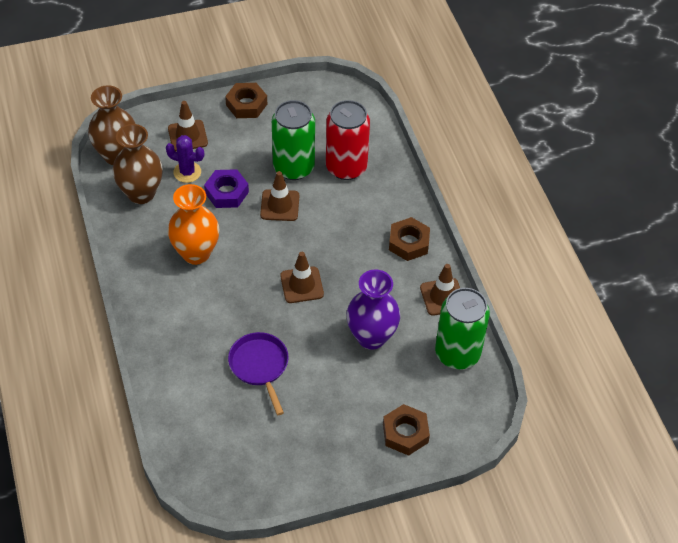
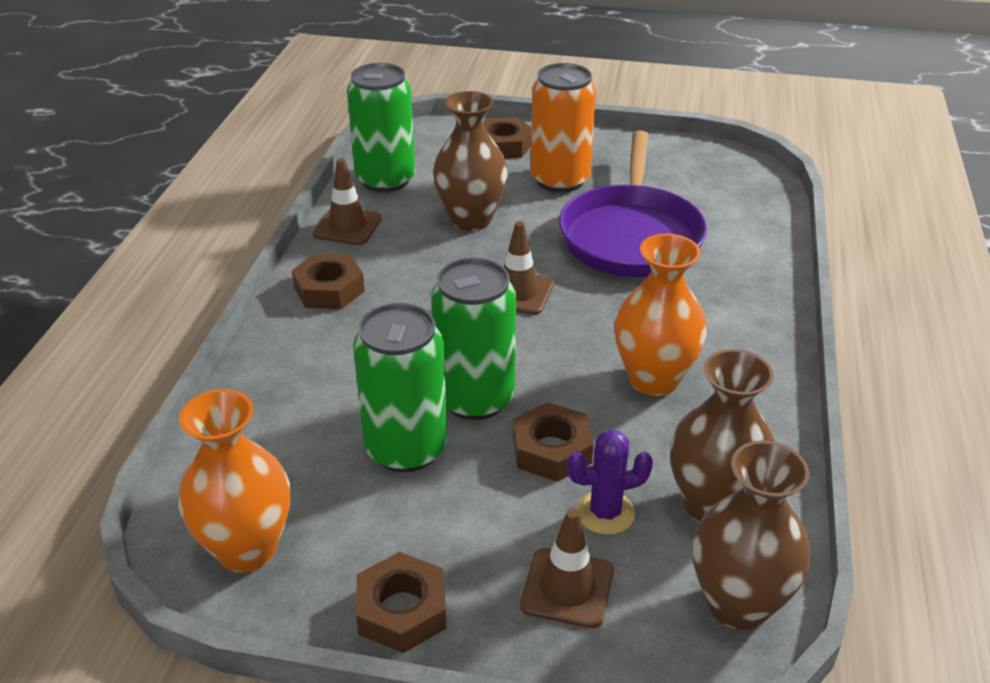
camera: 150 degrees left, 15 degrees down
(187, 172) = (605, 513): purple cactus -> purple cactus turned 60 degrees counterclockwise
(226, 193) = (552, 450): purple nut -> brown nut
(260, 366) = (631, 235): purple pan -> purple pan, size x1.73
(280, 205) = (475, 398): brown traffic cone -> green can
(324, 102) = (247, 549): none -> orange vase
(339, 407) = (560, 180): none -> orange can
(346, 167) = (319, 416): red can -> none
(371, 337) = (471, 220): purple vase -> brown vase

